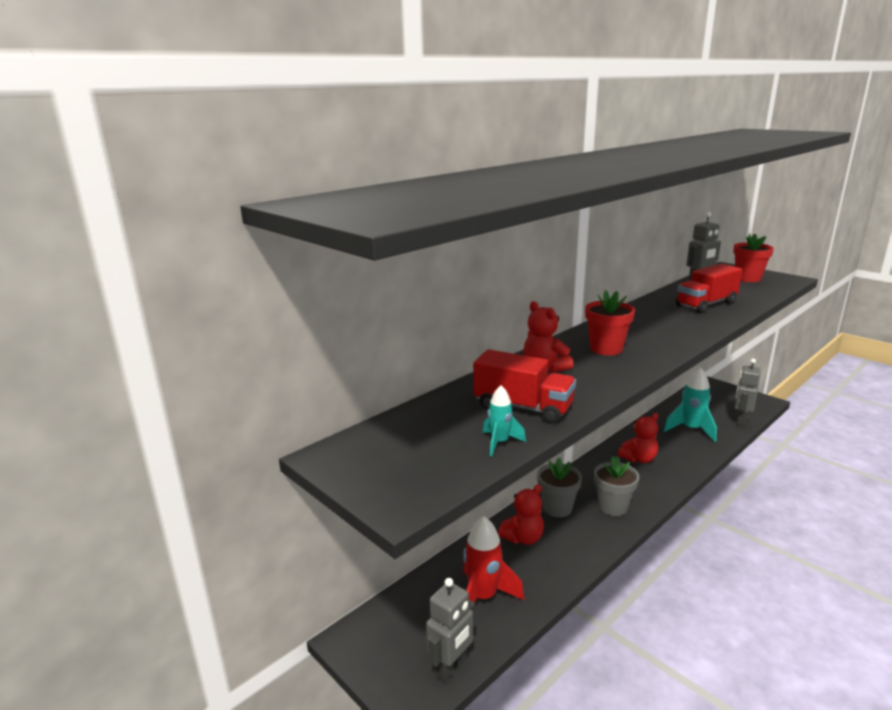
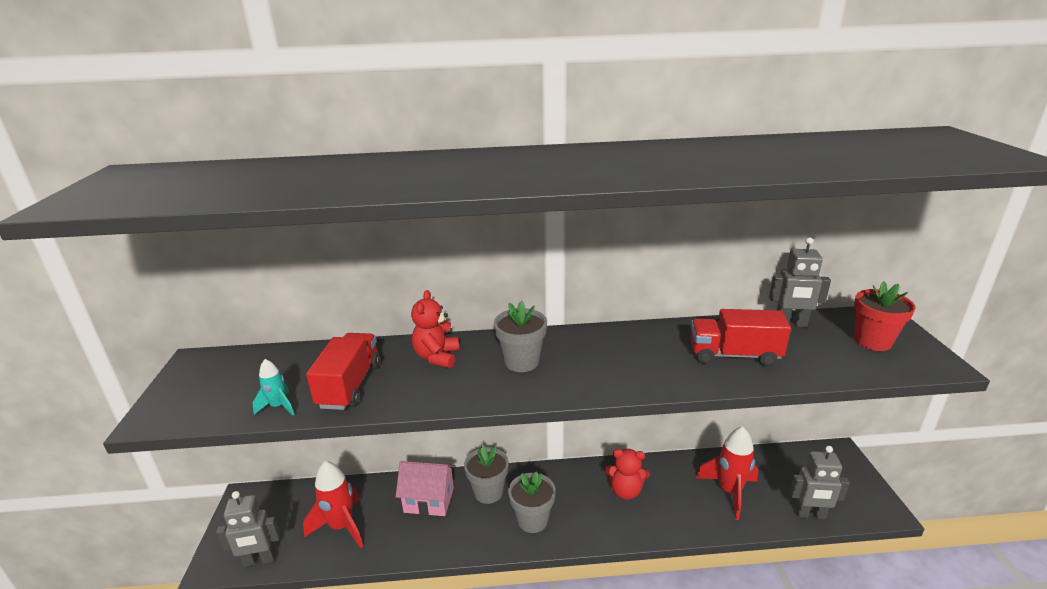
camera: 40 degrees right, 5 degrees up
(523, 407) = (350, 385): red truck -> red truck turned 150 degrees counterclockwise
(523, 538) = (429, 500): red teddy bear -> pink house
(606, 349) = (521, 362): red flower pot -> grey flower pot
(691, 429) = (729, 492): turquoise rocket -> red rocket
(741, 420) = (809, 514): grey robot -> grey robot turned 150 degrees counterclockwise

